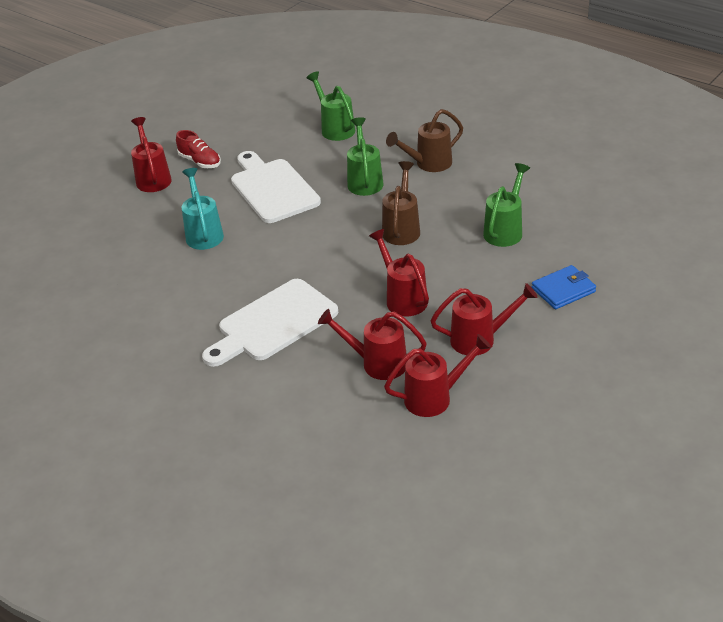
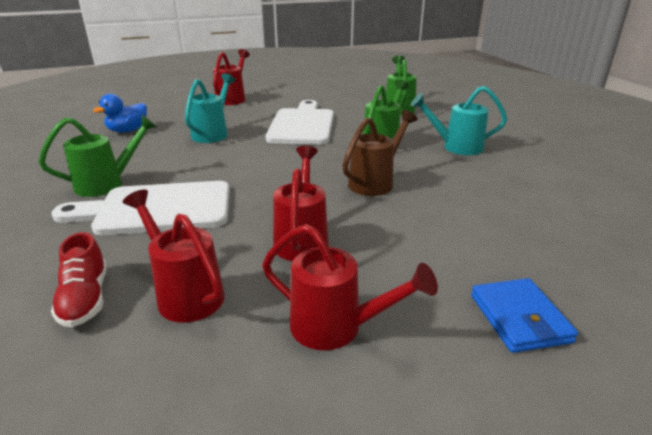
camera: 30 degrees right, 10 degrees down
(115, 265) = (128, 131): none -> blue duck
(200, 162) = (275, 99): red shoe -> red shoe (85, 299)
(428, 164) = (456, 147): brown watering can -> turquoise watering can
(434, 397) = (184, 379): red watering can -> none
(505, 230) = (490, 221): green watering can -> green watering can (107, 184)
(563, 290) = (519, 318): blue wallet -> blue wallet turned 75 degrees clockwise

